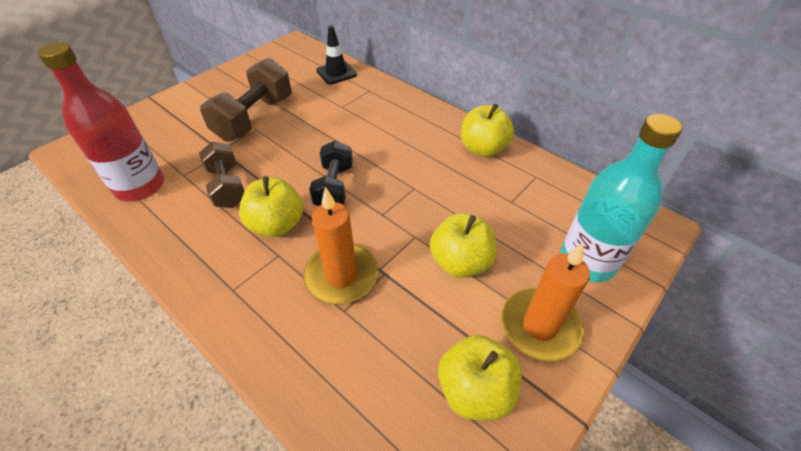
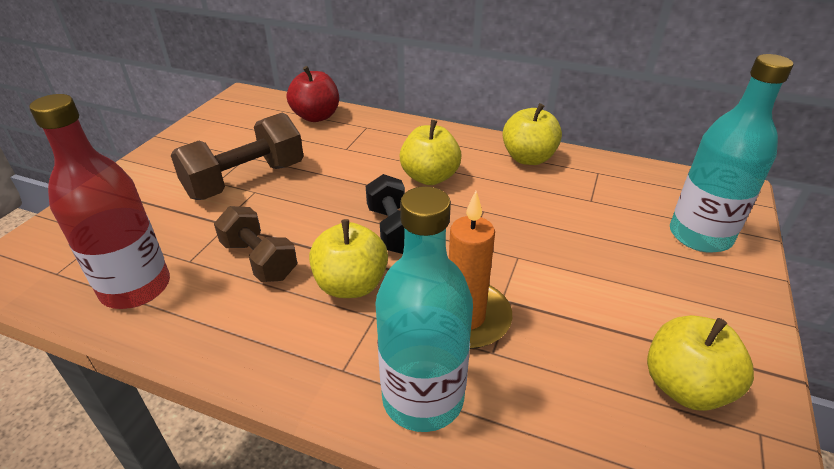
camera: 20 degrees left, 10 degrees down
(254, 118) = (245, 180): brown dumbbell -> brown dumbbell turned 45 degrees clockwise
(272, 329) = (423, 398): none -> turquoise bottle
(336, 73) = (316, 116): black traffic cone -> red apple
(460, 262) = (582, 269): yellow apple -> yellow apple (430, 177)
(539, 326) = (700, 306): orange candle -> none

